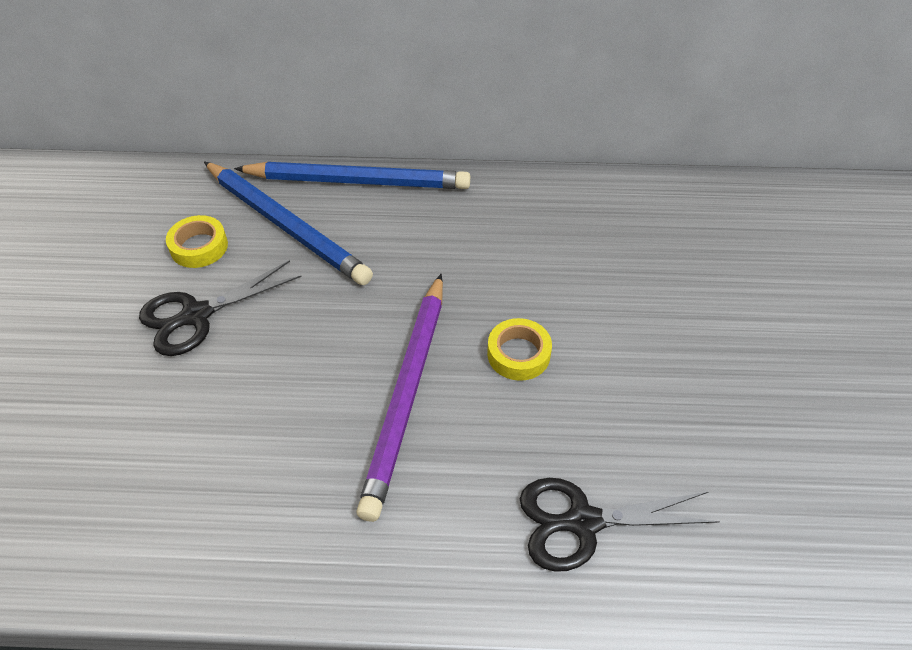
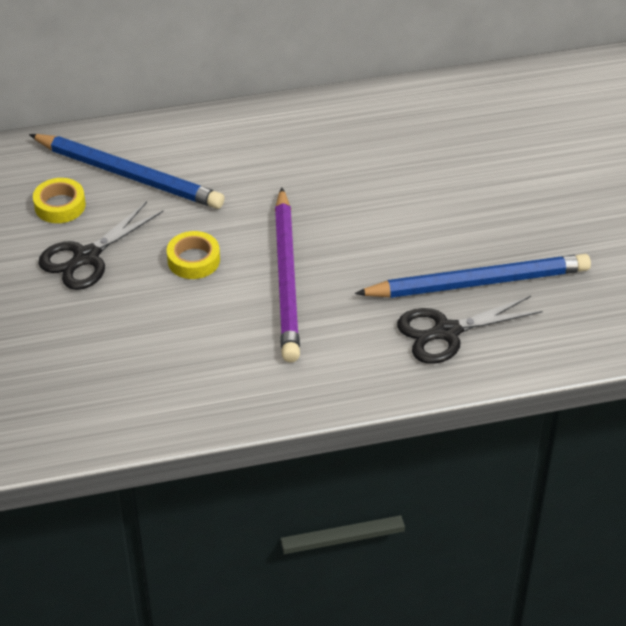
camera: 15 degrees left, 5 degrees down
(358, 181) = (176, 128): blue pencil -> blue pencil (478, 282)
(518, 354) = (364, 235): yellow tape -> yellow tape (193, 260)

